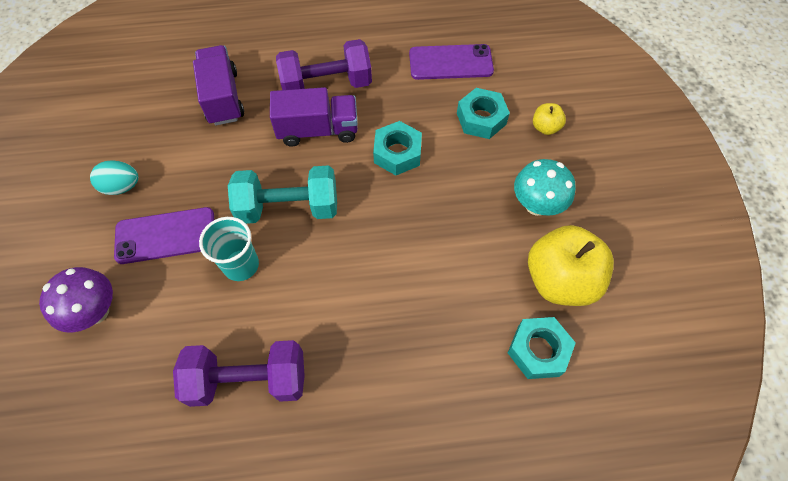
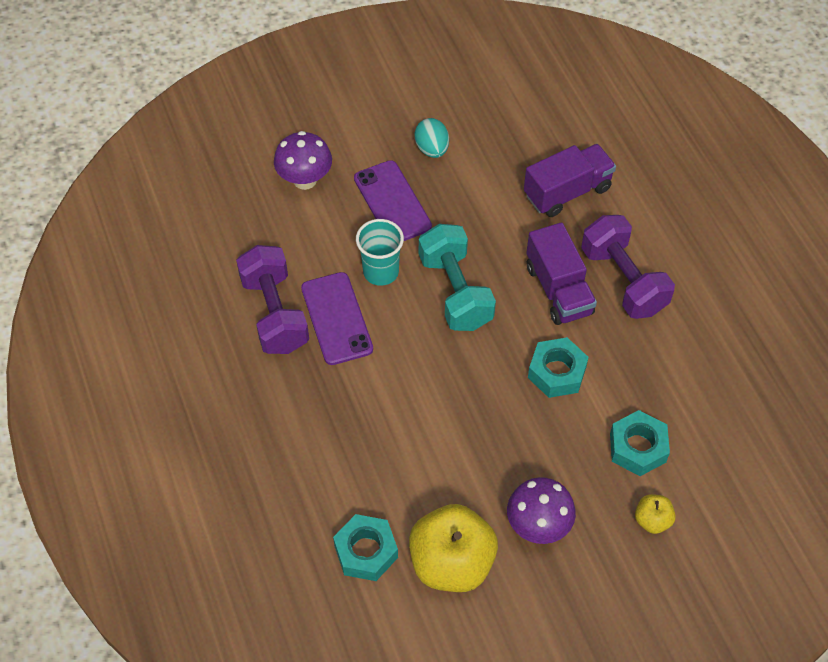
camera: 75 degrees right, 5 degrees down
(450, 62) = (711, 398): purple phone -> purple phone (336, 318)
(536, 205) = (538, 526): turquoise mushroom -> purple mushroom

